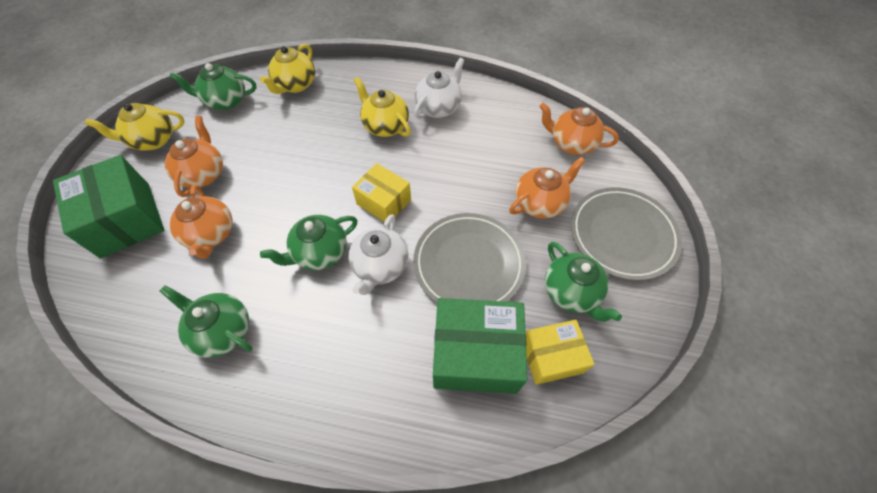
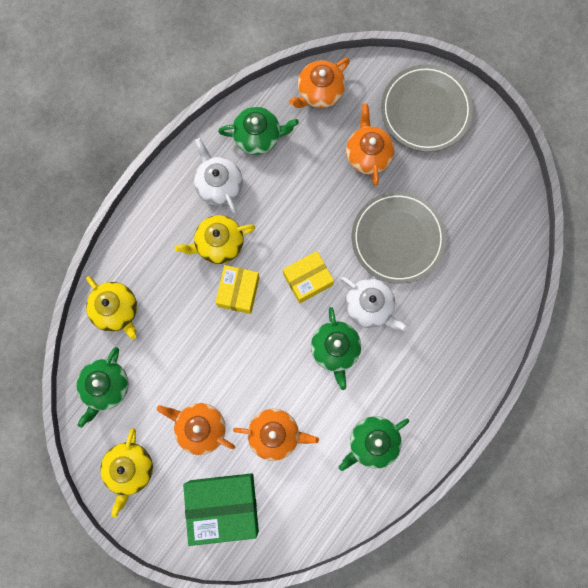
camera: 65 degrees left, 20 degrees up
(475, 354) = (469, 268): green box -> none
(551, 357) = (493, 218): yellow box -> yellow box (238, 292)
(571, 292) = (454, 177): green teapot -> green teapot (258, 137)

